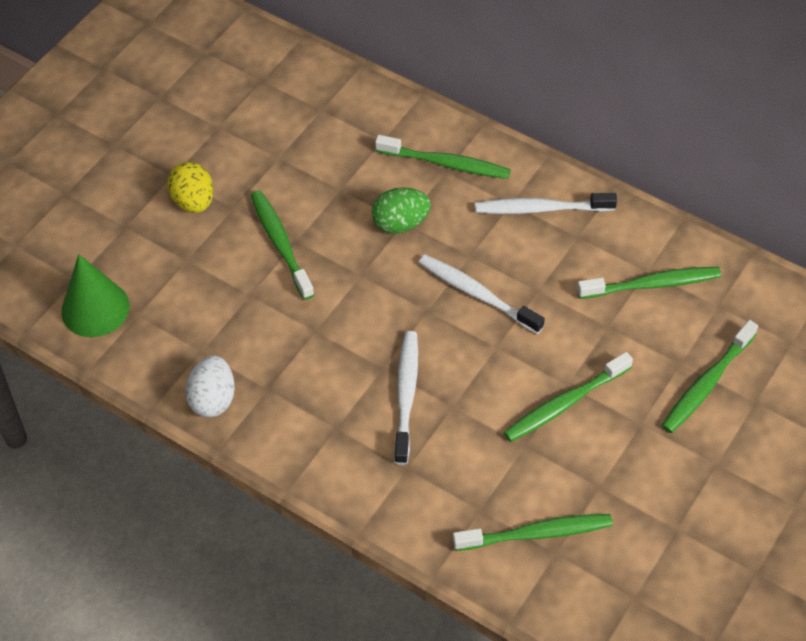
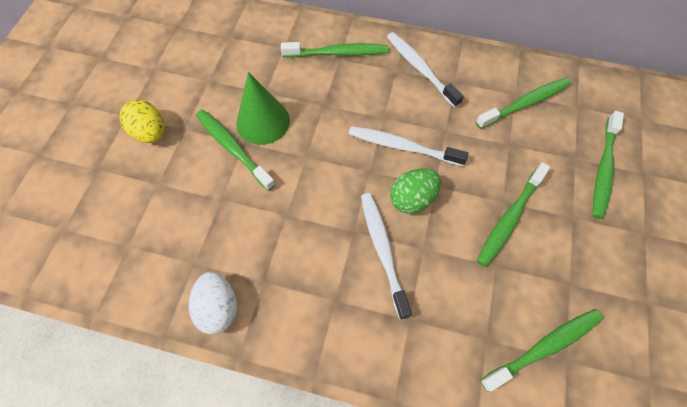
camera: 20 degrees left, 10 degrees up
(95, 308) = (88, 251): green cone -> green cone (263, 121)
(400, 223) = (322, 107): green egg -> green egg (412, 199)
(540, 209) = (420, 68): white toothbrush -> white toothbrush turned 75 degrees clockwise

